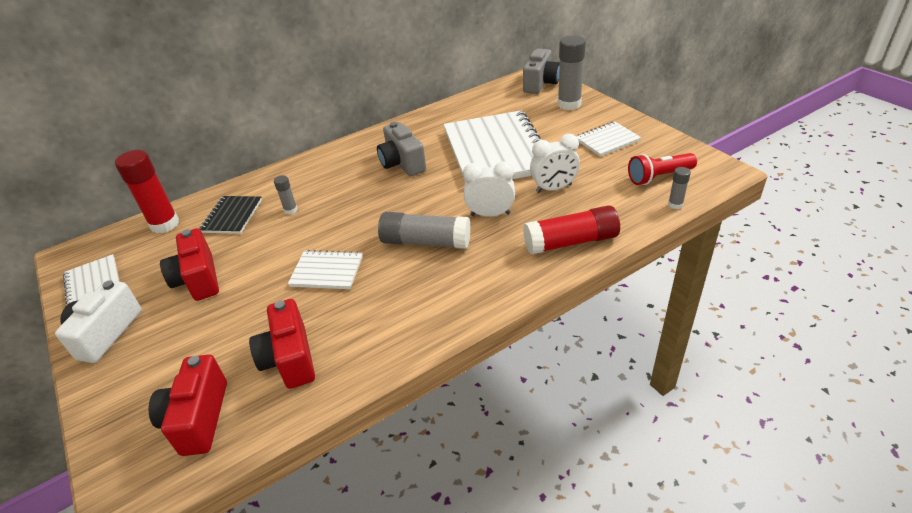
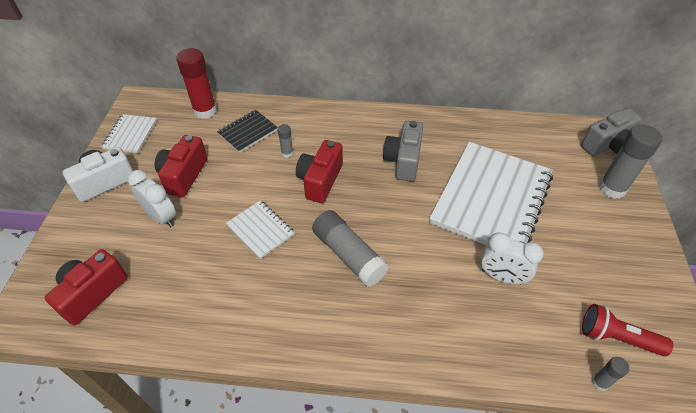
camera: 35 degrees right, 10 degrees up
(290, 359) = (175, 289): red camera -> red camera (320, 180)
(490, 214) = (422, 265): white clock -> white clock (161, 217)
(571, 242) = (460, 346): red glue stick -> none
(607, 140) = (607, 257): white notebook -> none

